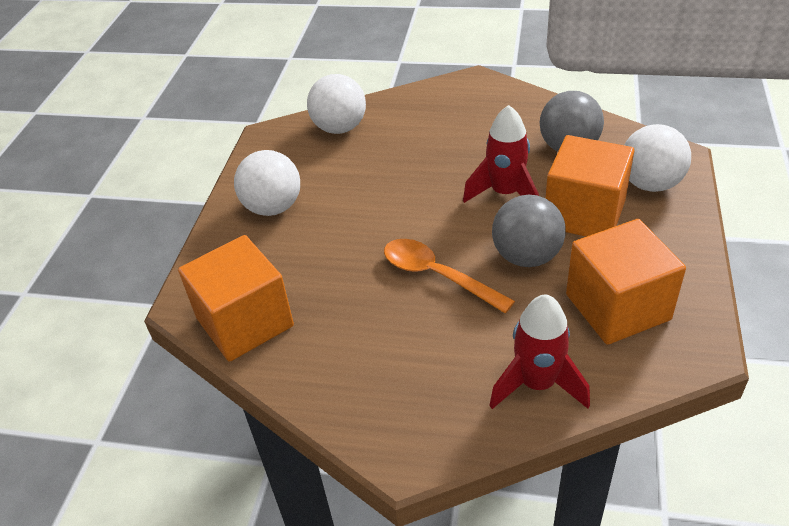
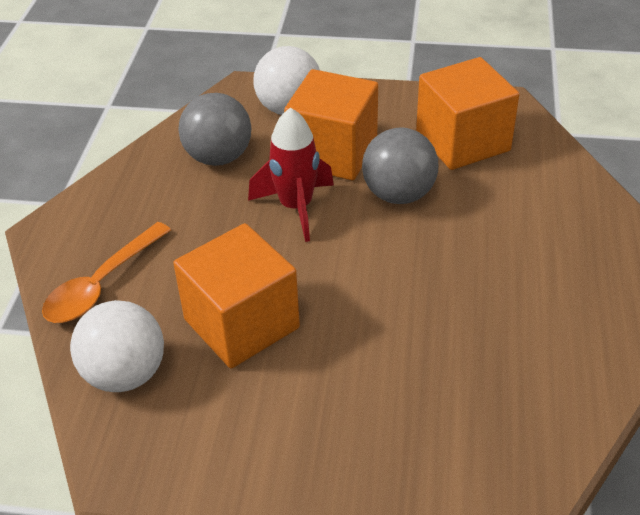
camera: 95 degrees left, 0 degrees up
(245, 322) = (530, 435): orange cube -> orange cube (241, 323)
(273, 207) = (307, 436): white ball -> none
(437, 276) = (432, 260): orange spoon -> orange spoon (102, 284)
(537, 384) = (564, 193): red rocket -> none

